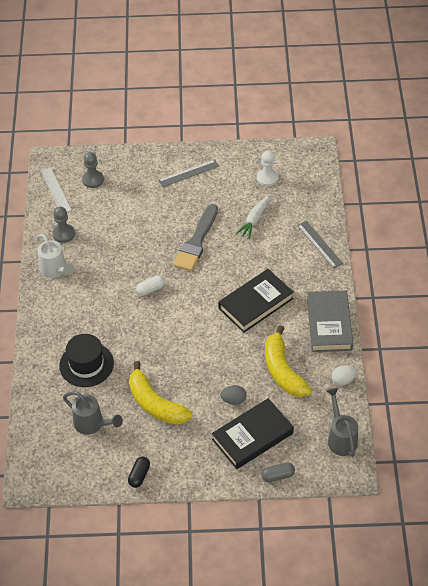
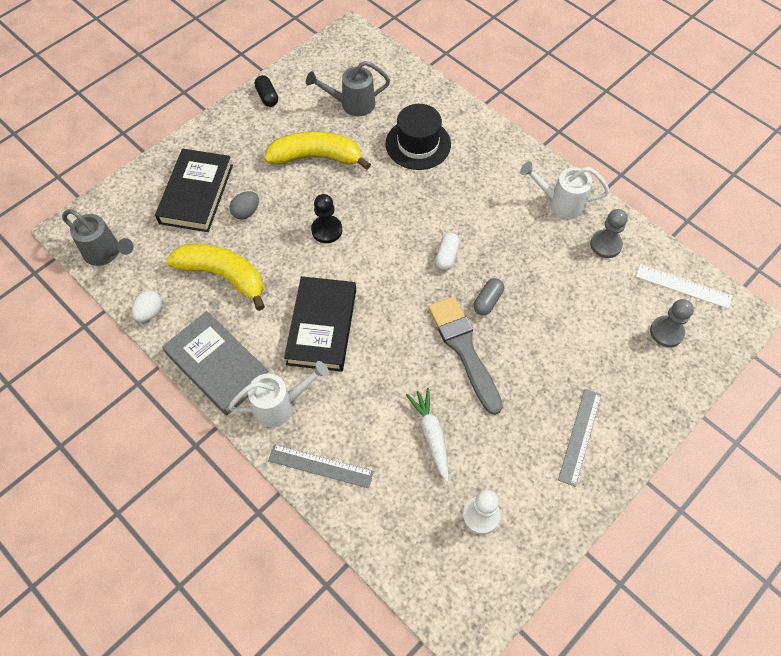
camera: 135 degrees right, 10 degrees up
(198, 353) = (327, 230): none -> black pawn
(278, 476) = (141, 178): grey capsule -> grey capsule (487, 301)
(314, 283) = (280, 405): none -> white watering can

